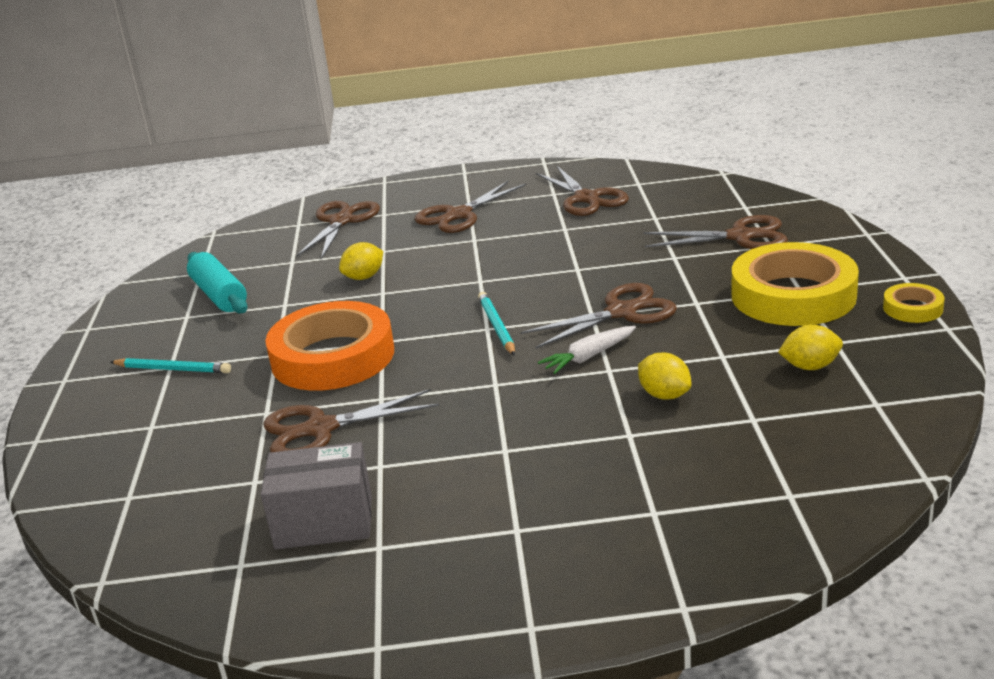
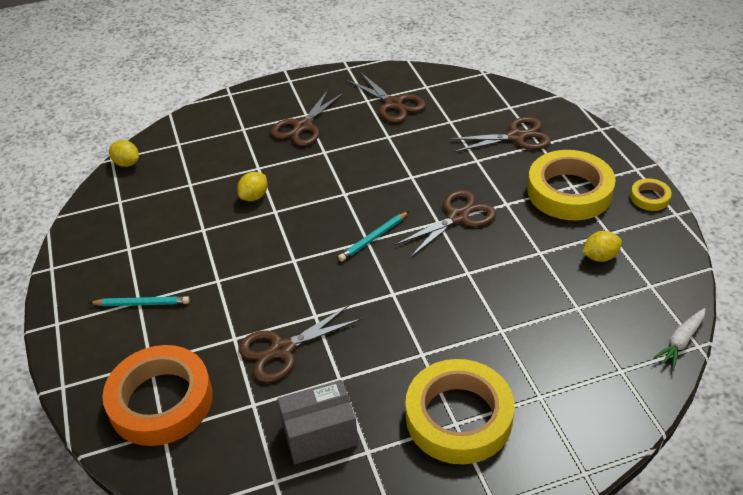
camera: 15 degrees left, 15 degrees up
(219, 295) = (146, 224): turquoise rolling pin -> none
(333, 356) = (262, 279): orange tape -> orange tape (161, 401)
(341, 221) = (212, 139): brown scissors -> none
(496, 326) = (373, 238): turquoise pencil -> turquoise pencil turned 105 degrees counterclockwise
(524, 523) = (458, 417): none -> yellow tape
(589, 356) = (449, 261): white carrot -> white carrot (681, 341)
(664, 395) = (513, 292): yellow lemon -> yellow lemon (127, 163)

